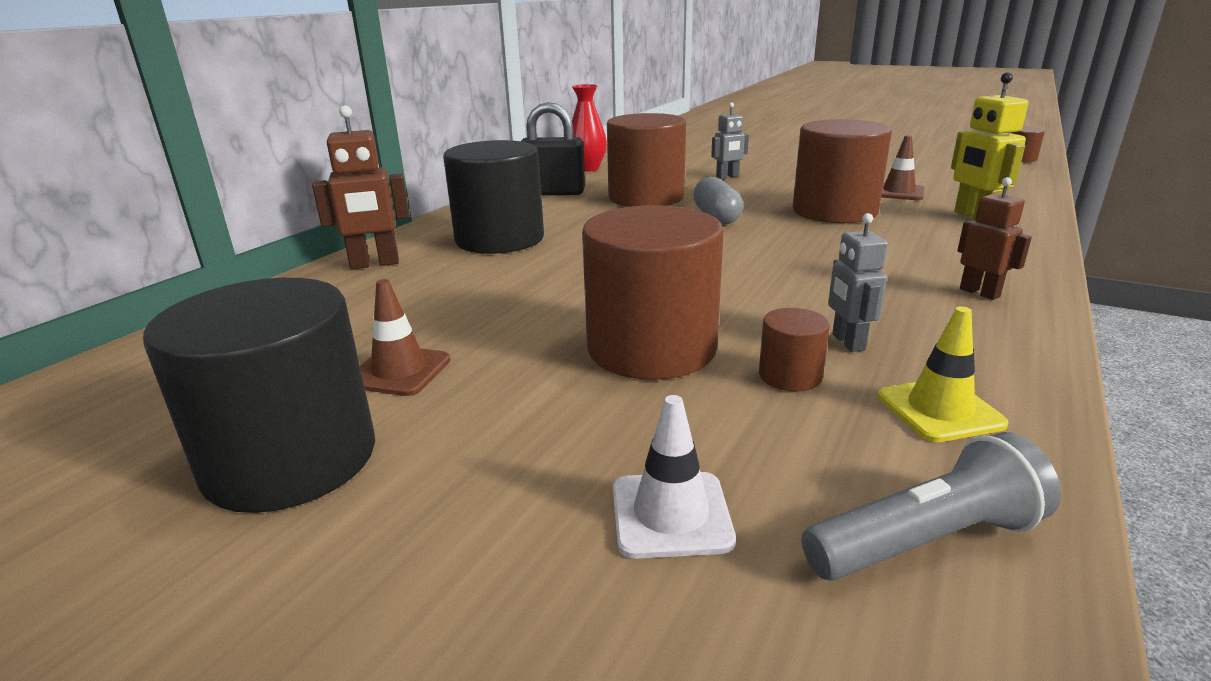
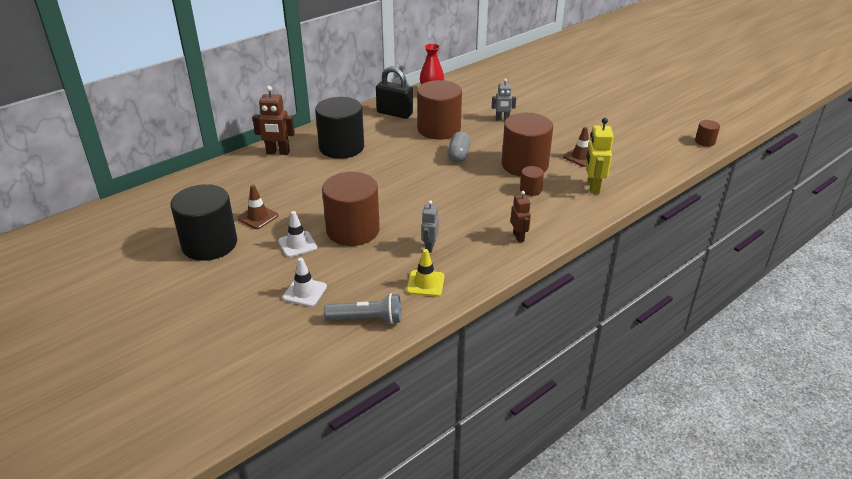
camera: 20 degrees right, 10 degrees up
(546, 403) = (297, 244): none -> white traffic cone
(790, 376) = (390, 256): brown cylinder -> brown cylinder (530, 190)

